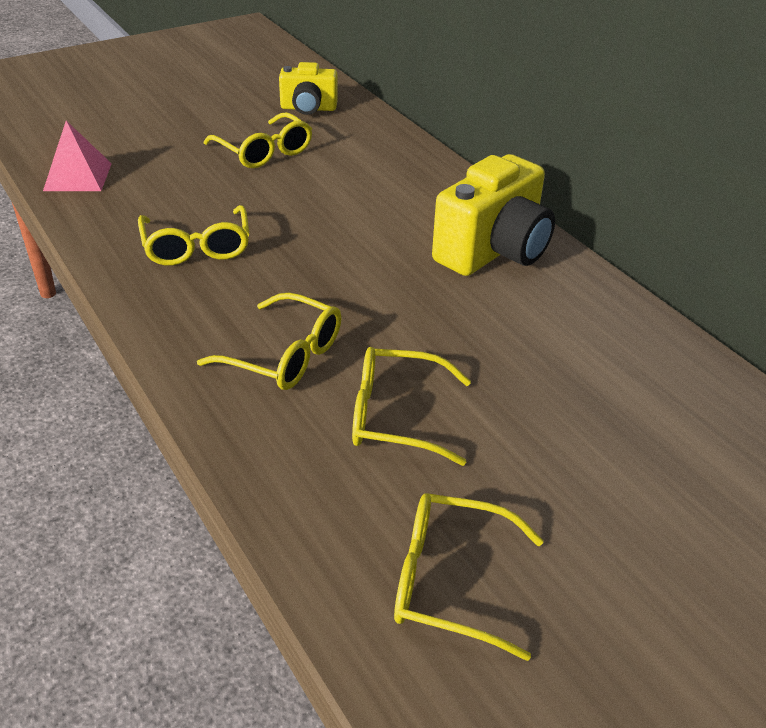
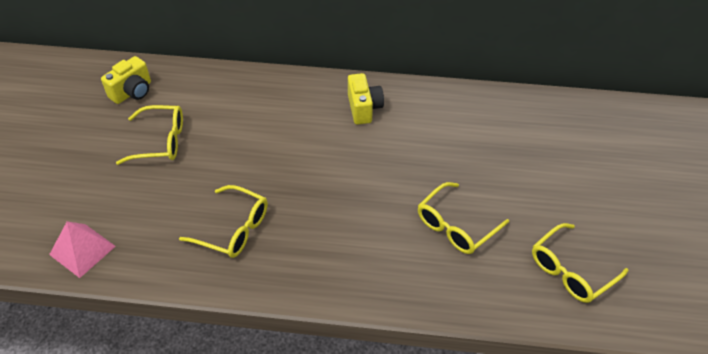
camera: 50 degrees left, 10 degrees up
(284, 356) = (373, 244): yellow glasses -> none
(493, 251) = (364, 108): yellow camera -> yellow camera, size x0.59

